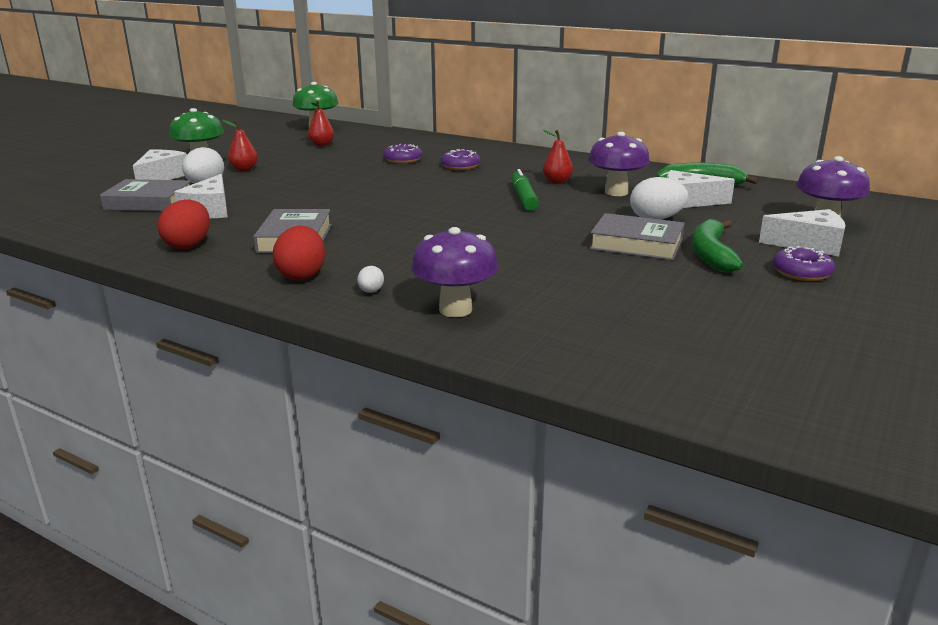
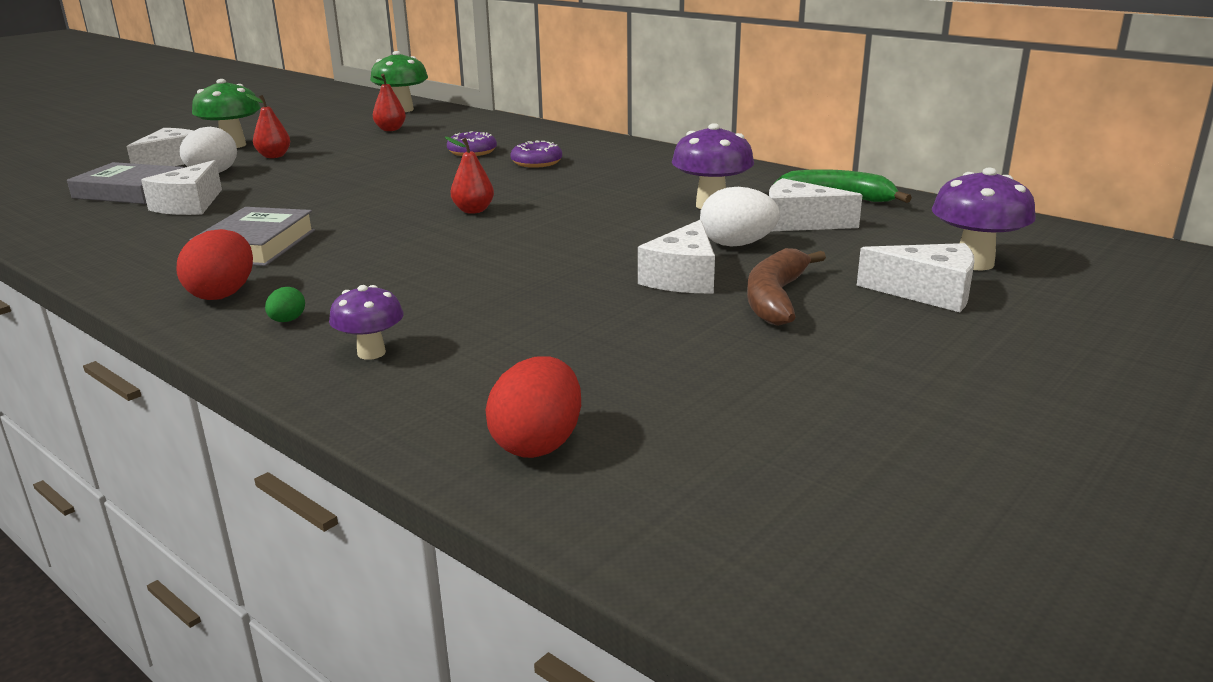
camera: 10 degrees right, 0 degrees up
(188, 245) = (126, 247): red egg -> red egg (537, 444)
(371, 291) = (287, 320): white egg -> green egg
(455, 310) = (371, 353): purple mushroom -> purple mushroom, size x0.62
(523, 198) = (583, 207): green marker -> none
(557, 182) = (643, 188): red pear -> red pear (473, 210)
(636, 244) = (683, 277): grey book -> white cheese
(711, 254) = (775, 298): green banana -> brown banana
(801, 272) = (887, 332): purple donut -> none

